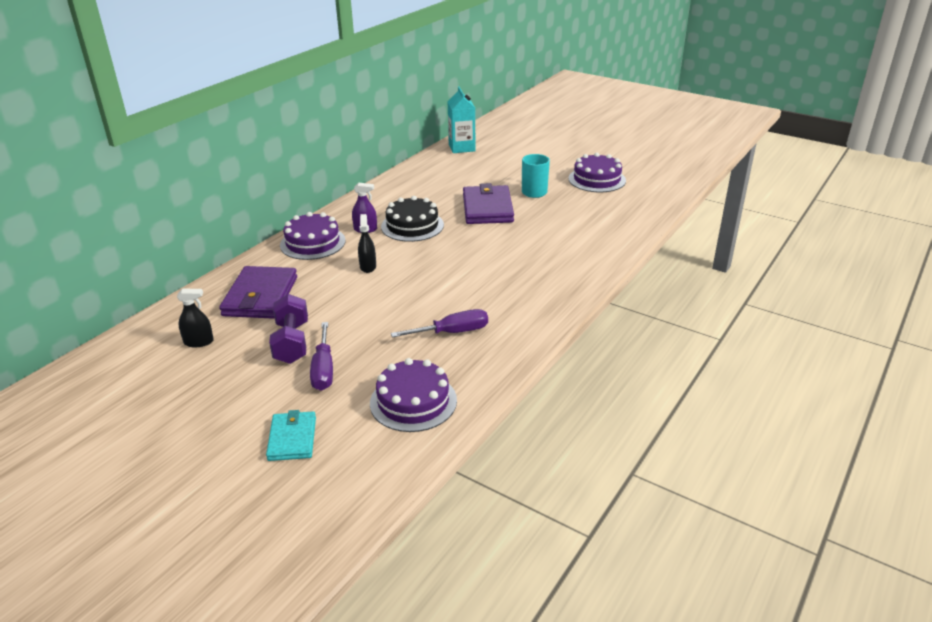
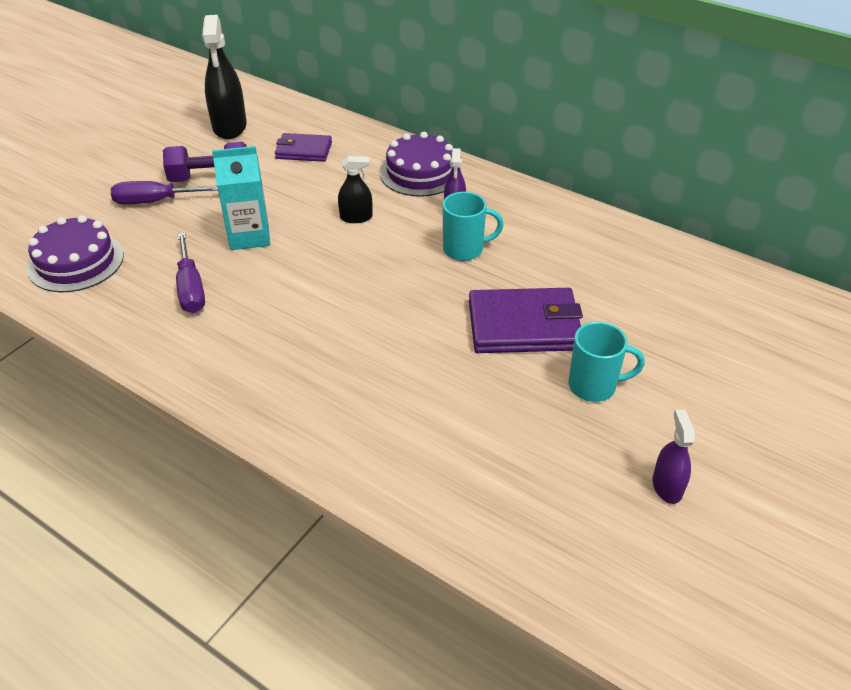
camera: 90 degrees right, 10 degrees up
(199, 342) = (229, 127): black spray bottle -> black spray bottle, size x1.84
(260, 296) = (303, 150): purple wallet -> purple wallet, size x0.61
(292, 438) = (59, 193): turquoise wallet -> none
(412, 226) = (464, 249): black cake -> turquoise mug
(461, 148) = (766, 298): turquoise carton -> turquoise carton (249, 236)
(597, 179) = (667, 486): purple cake -> purple spray bottle

